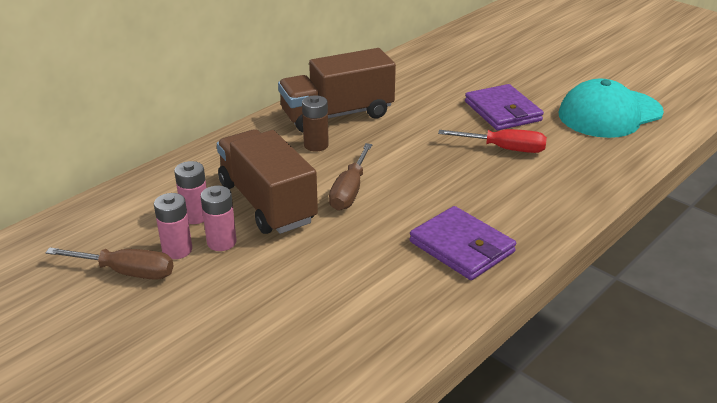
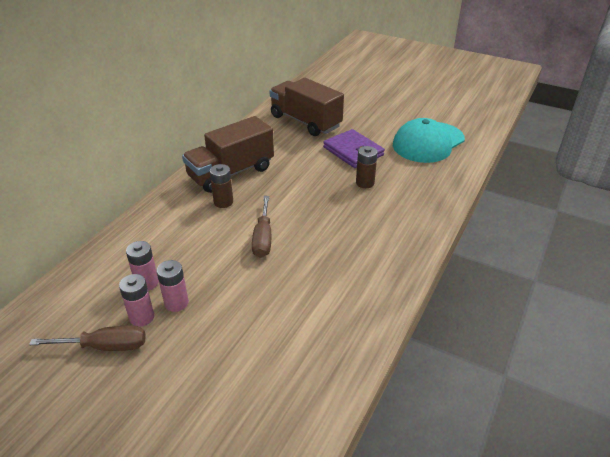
camera: 15 degrees left, 5 degrees up
(267, 203) = (201, 260): brown truck -> brown truck (305, 121)
(461, 247) = (362, 271): purple wallet -> none
(504, 149) = (365, 183): red screwdriver -> brown battery

